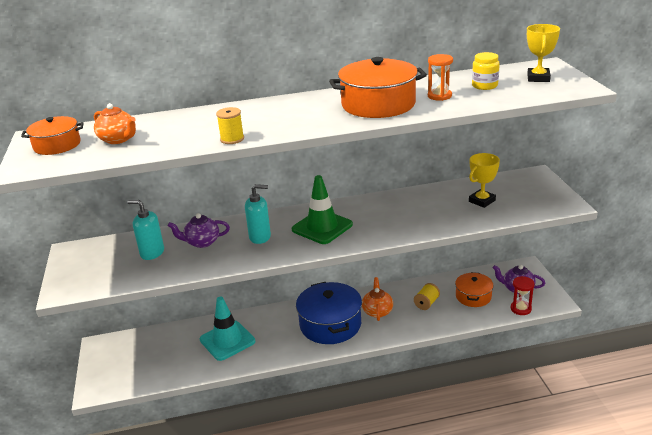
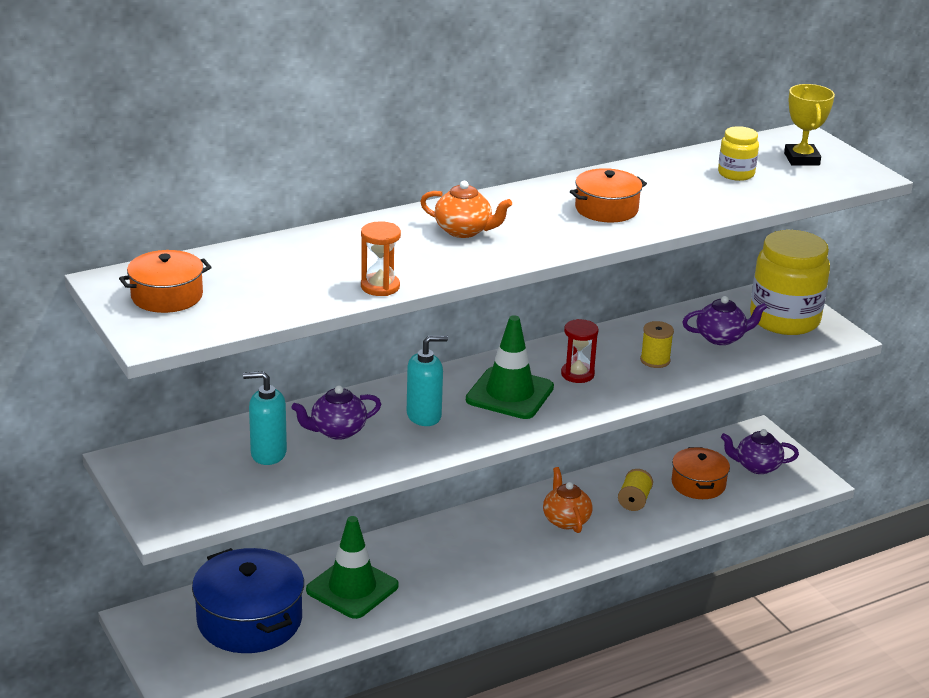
camera: 20 degrees left, 0 degrees up
(118, 139) = (258, 282): orange teapot -> orange teapot (464, 231)
(227, 340) = (352, 588): turquoise traffic cone -> green traffic cone
(232, 139) = (435, 274): yellow spool -> yellow spool (655, 360)
(330, 324) = (503, 546): blue pot -> blue pot (249, 620)
(378, 104) = (606, 209): orange pot -> orange pot, size x0.59
(439, 96) = (684, 192): orange hourglass -> orange hourglass (380, 287)
(482, 201) = (721, 338): yellow trophy -> purple teapot
(520, 309) = (772, 495): red hourglass -> red hourglass (577, 374)
(532, 192) = (784, 319): none -> yellow jar

